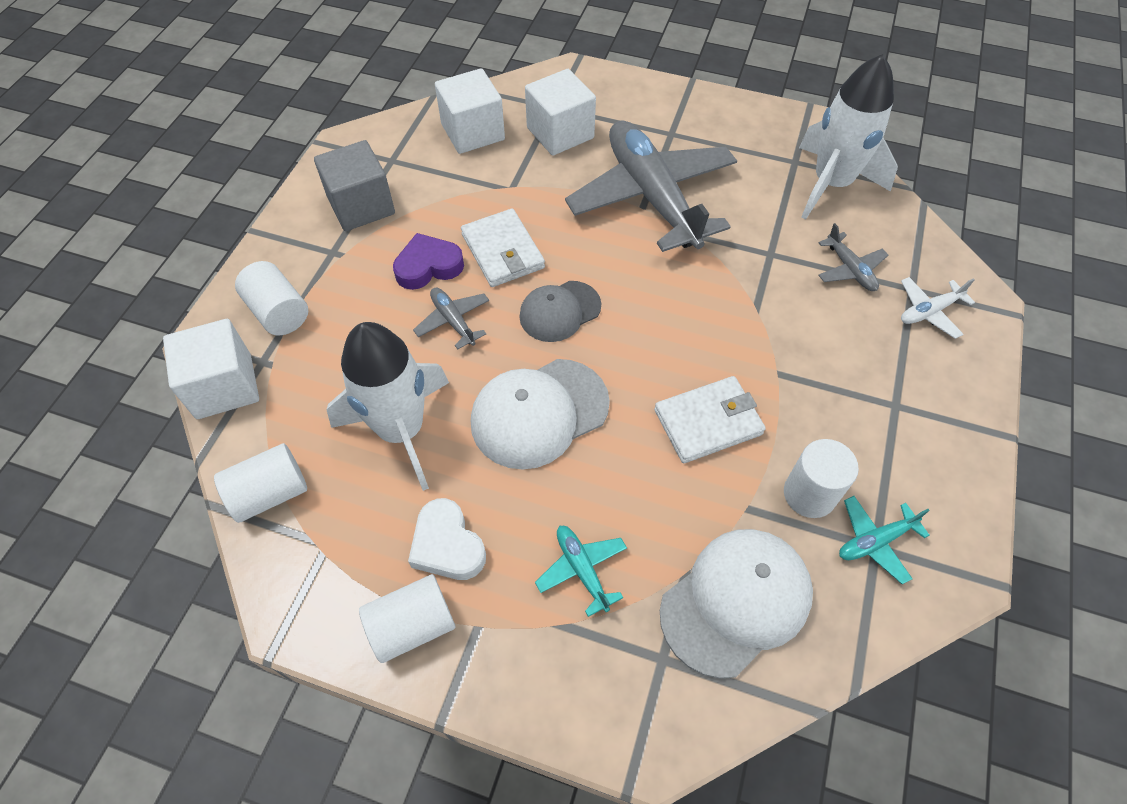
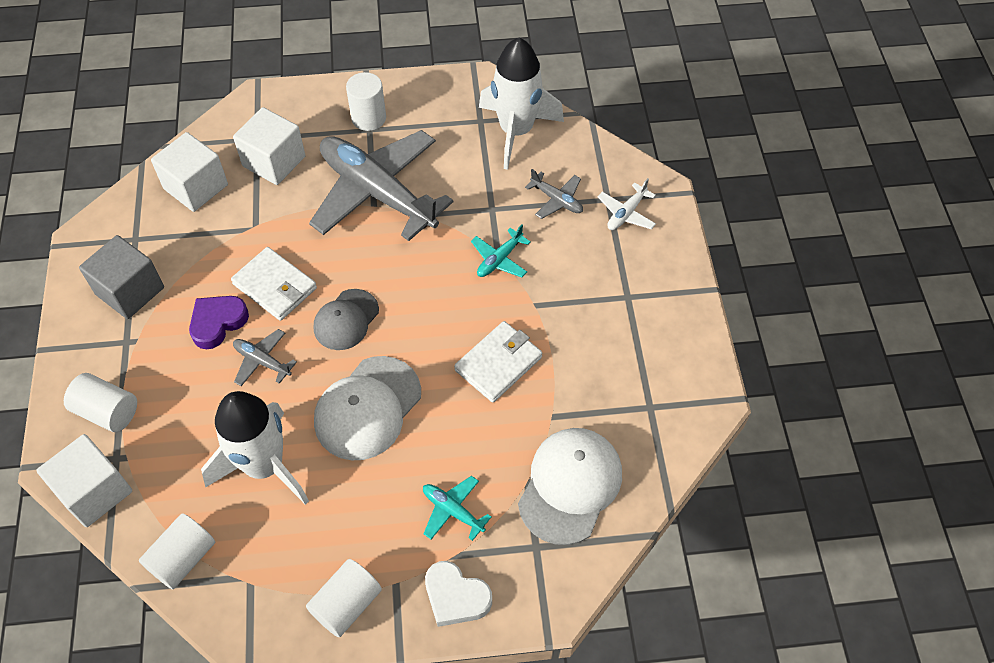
camera: 25 degrees left, 0 degrees up
(447, 545) = (344, 536): white heart -> white heart (456, 597)
(809, 494) = (591, 388): white cylinder -> white cylinder (369, 118)
(875, 541) = (648, 403): turquoise plane -> turquoise plane (499, 259)

